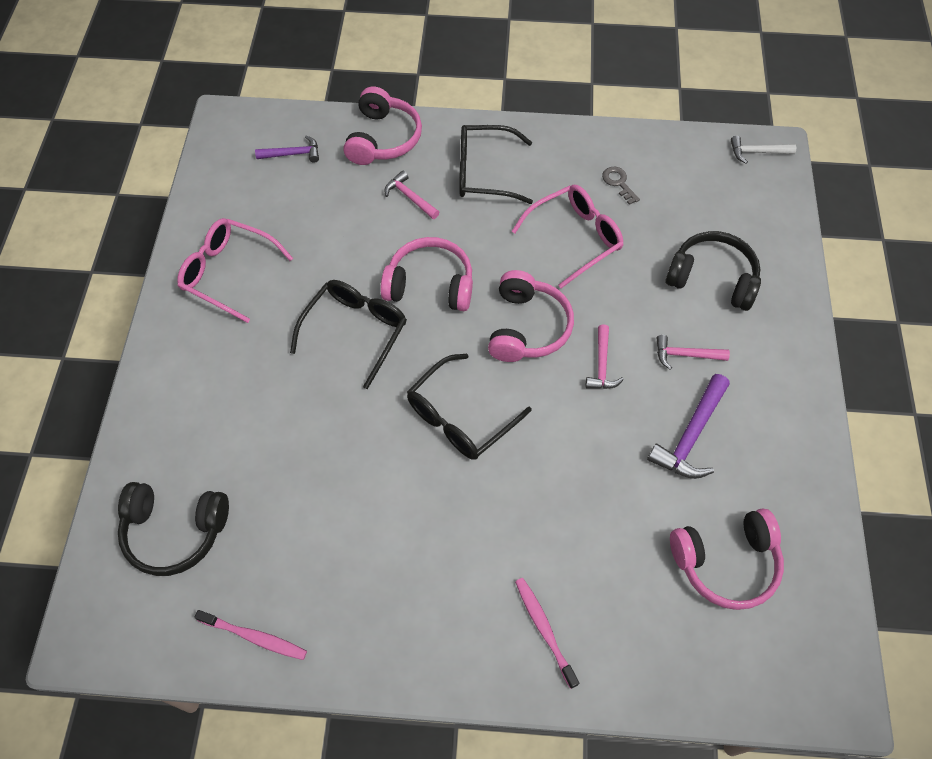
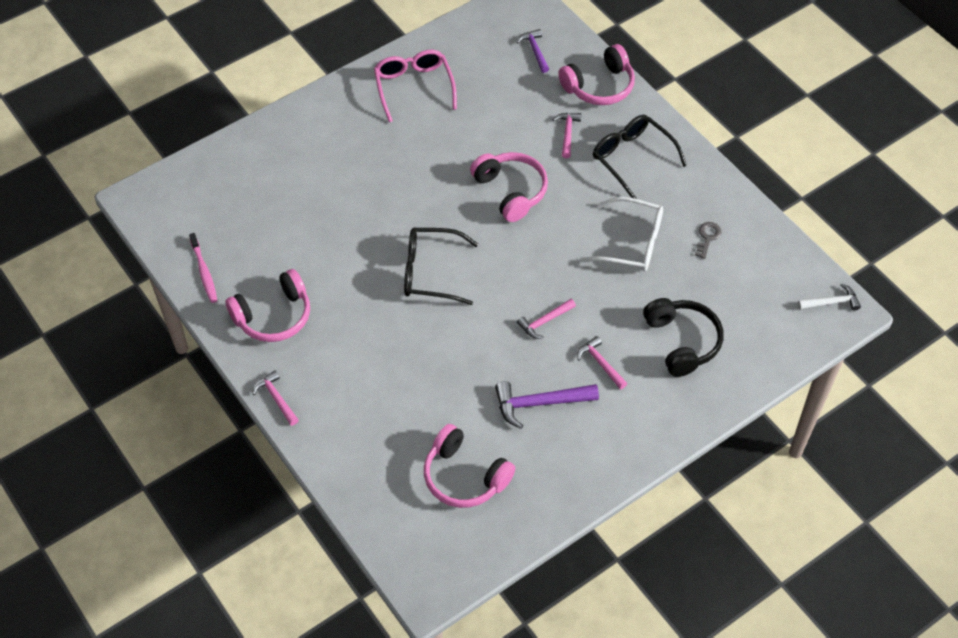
camera: 50 degrees right, 5 degrees down
(175, 531) = (229, 191): black headphones -> none
(293, 154) = (535, 51): purple hammer -> purple hammer turned 150 degrees counterclockwise
(356, 331) = (438, 178): black glasses -> none
(487, 680) = (276, 398): none -> pink hammer
(527, 327) = (532, 263): pink headphones -> pink headphones (273, 316)
(544, 630) = (332, 407): pink toothbrush -> none
(575, 238) = (632, 243): pink glasses -> white glasses
(757, 152) = (831, 302): white hammer -> white hammer turned 120 degrees clockwise

